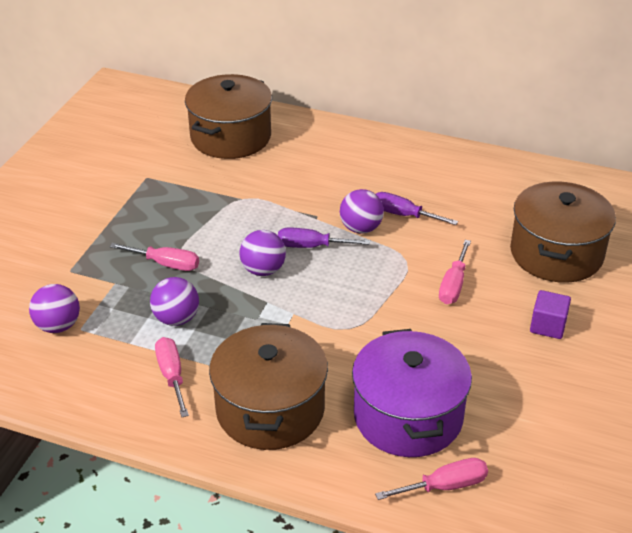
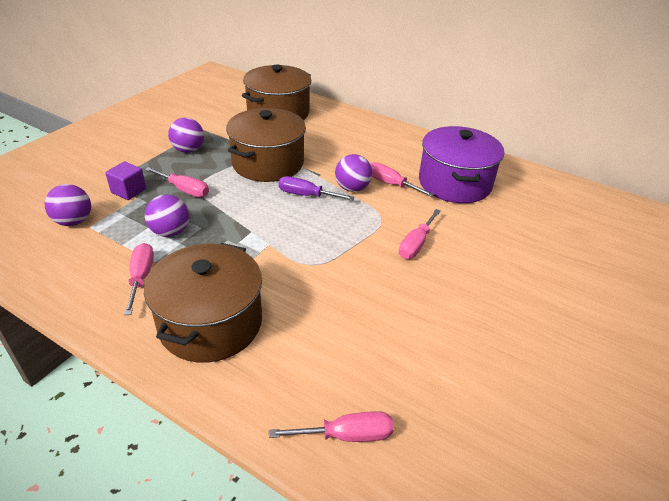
camera: 10 degrees right, 0 degrees up
(263, 270) = (259, 206): purple ball -> purple ball (188, 150)
(403, 215) = (391, 184): purple screwdriver -> pink screwdriver
(408, 416) = (335, 354): purple pot -> purple pot (454, 183)
(548, 326) = (493, 294): purple cube -> purple cube (128, 191)
(556, 253) = (515, 233): brown pot -> brown pot (268, 163)

